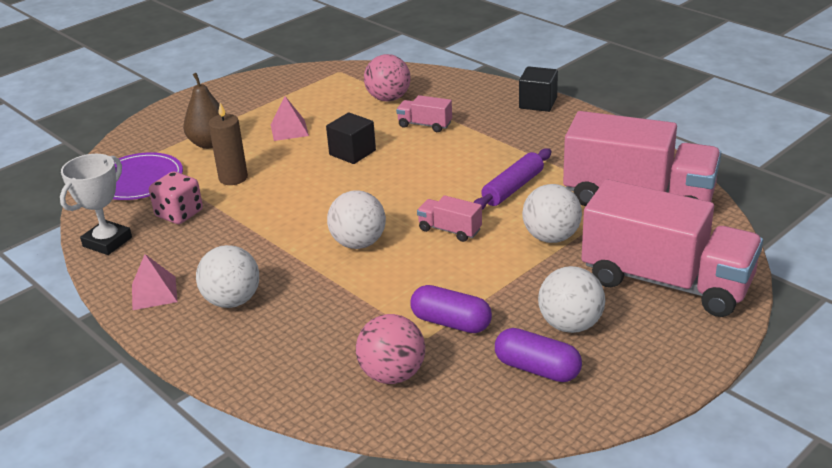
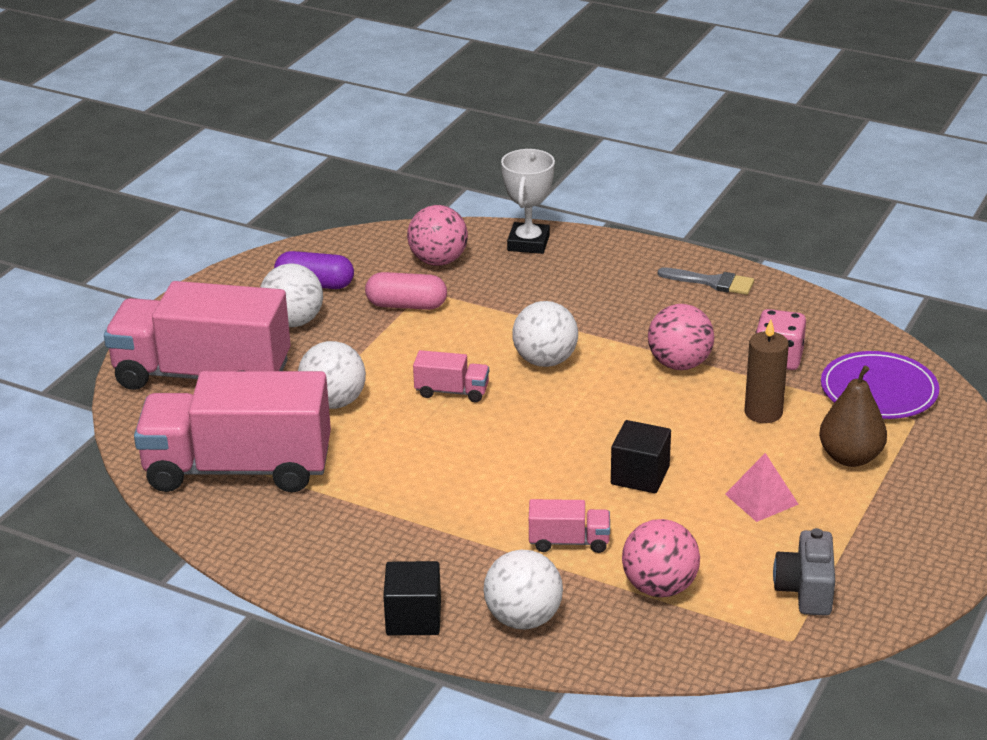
camera: 160 degrees right, 0 degrees up
(107, 242) = (820, 317): white trophy -> white trophy (528, 243)
(154, 293) = (712, 282): pink pyramid -> grey brush
(232, 301) = (629, 288): white ball -> white ball (523, 619)
(256, 222) = (679, 364): none -> pink ball
(311, 87) = (805, 590): none -> grey camera
(451, 323) = (406, 305): purple capsule -> pink capsule
(513, 188) = (399, 457): purple rolling pin -> none

